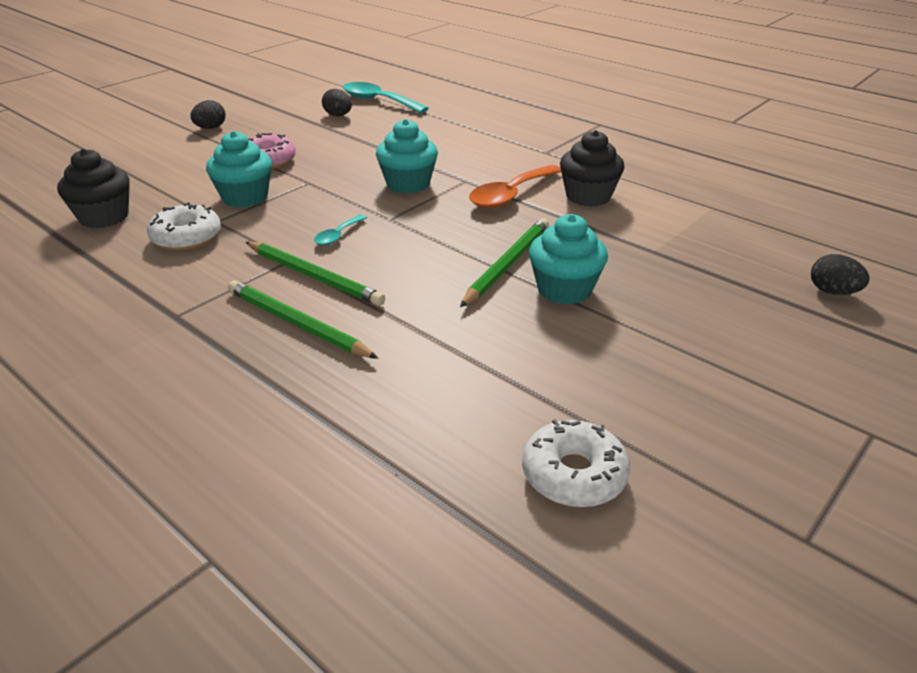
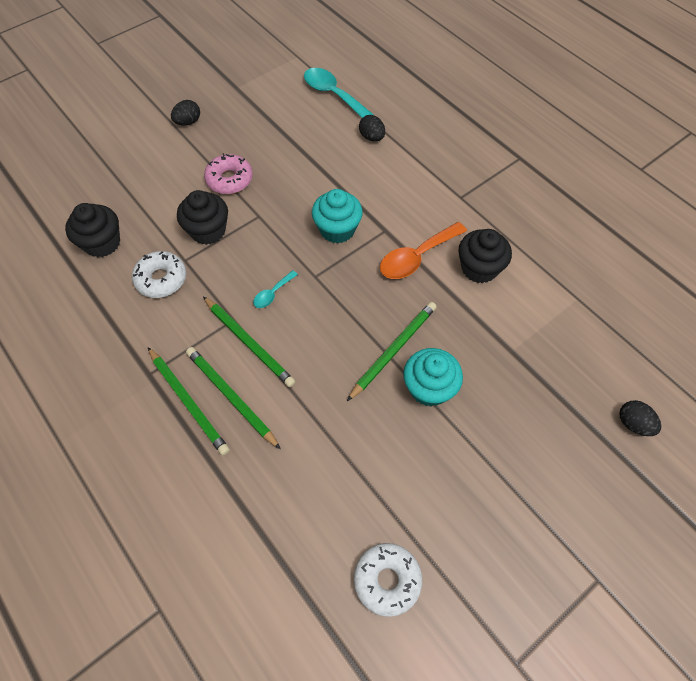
camera: 10 degrees right, 25 degrees up
(236, 334) = (188, 402): none -> green pencil
(245, 197) = (208, 231): turquoise cupcake -> black cupcake
(338, 115) = (295, 115): black egg -> black egg (371, 137)

